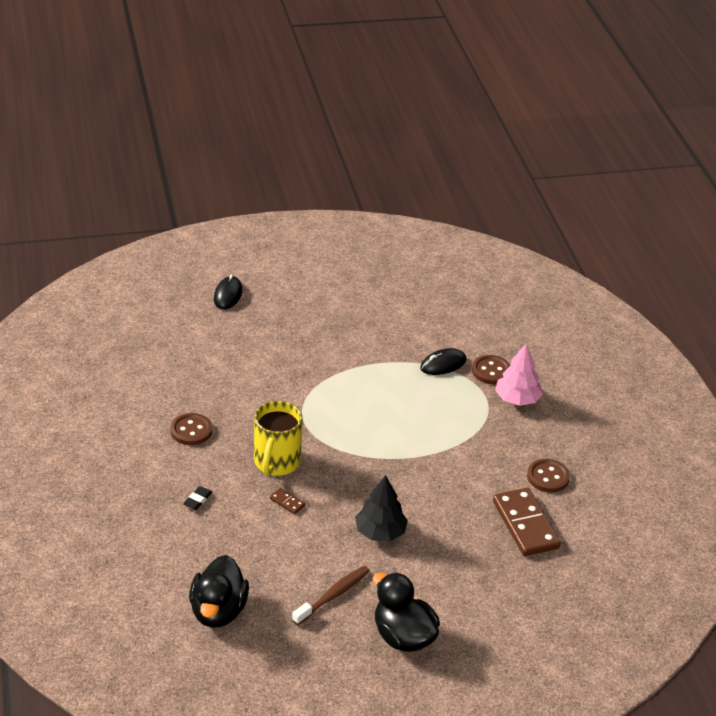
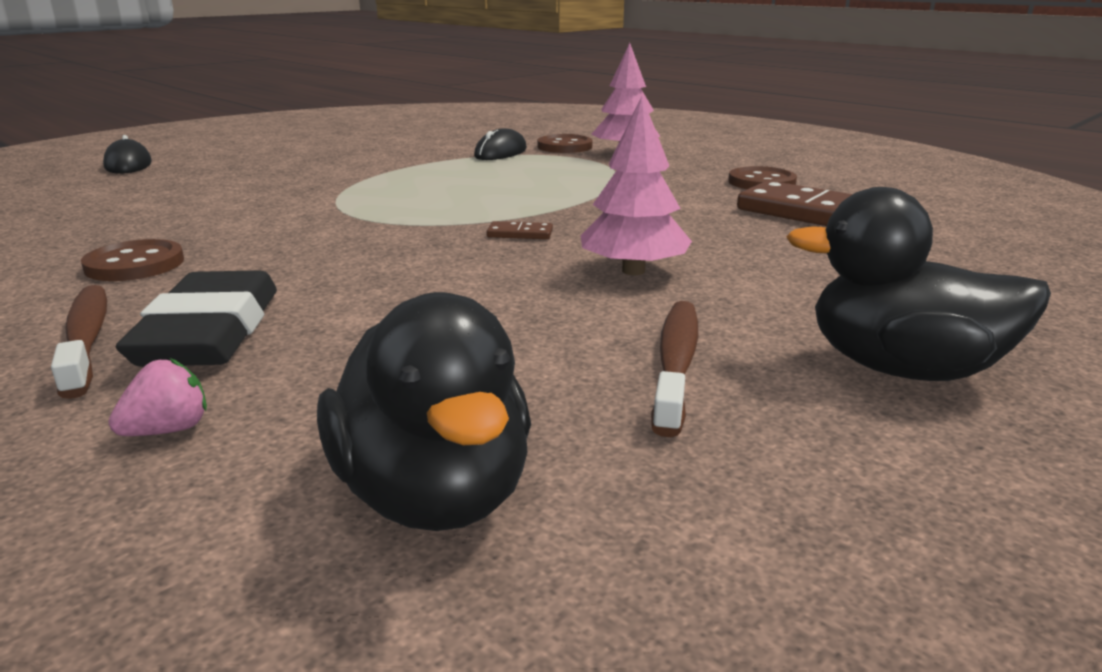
camera: 30 degrees left, 15 degrees down
(158, 485) = (87, 339): none -> brown toothbrush
(165, 550) = (168, 430): none -> pink strawberry
(197, 500) = (209, 332): black eraser -> black eraser, size x2.41
(276, 462) = (348, 256): yellow mug -> none
(287, 502) = (418, 286): brown domino -> brown domino (520, 234)
(380, 532) = (633, 271): black tree -> pink tree

